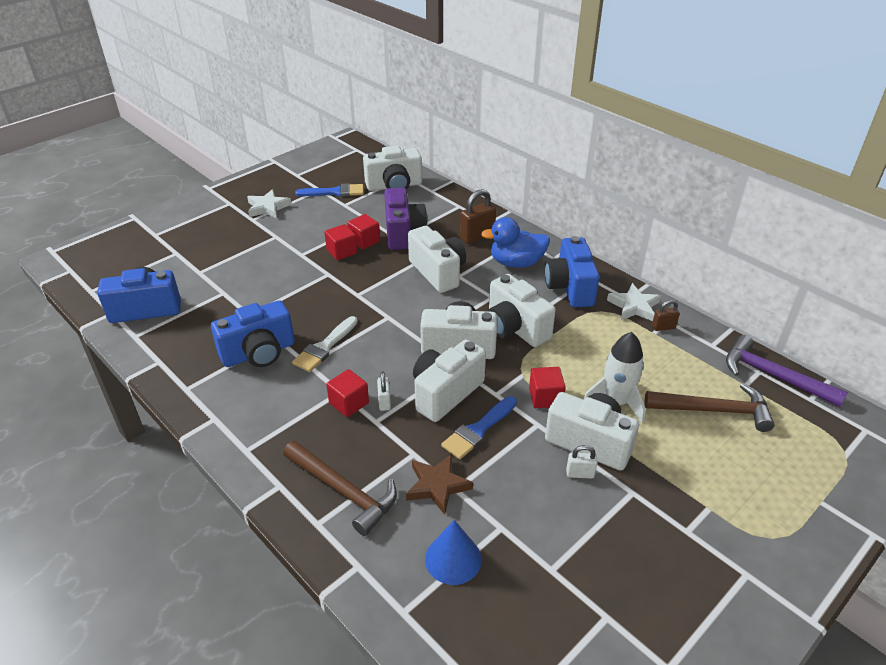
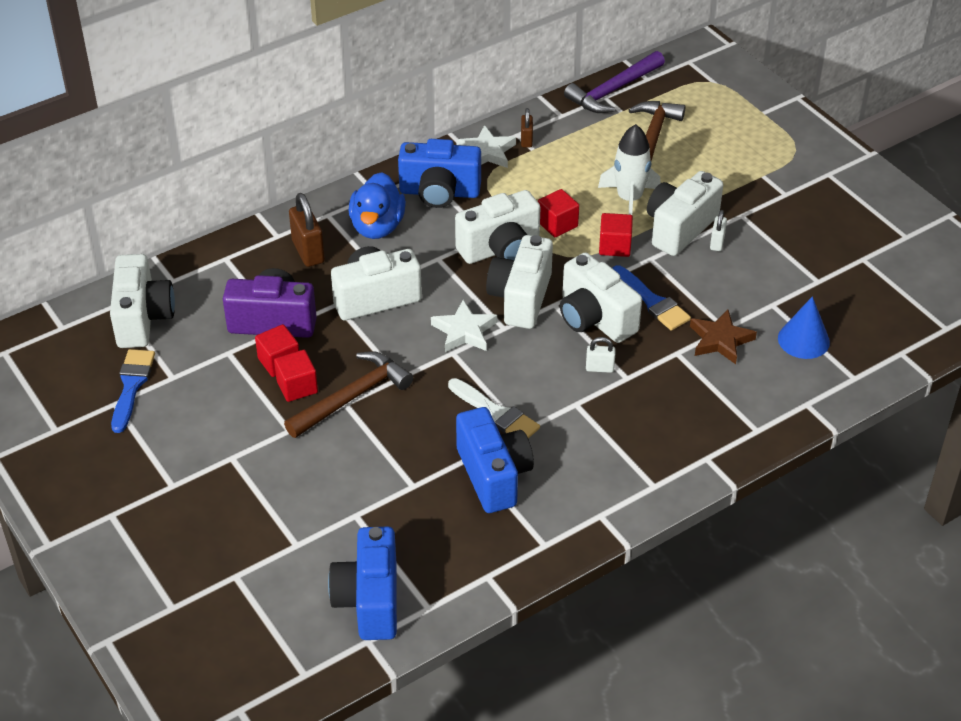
camera: 80 degrees left, 5 degrees up
(268, 207) = (145, 466): white star -> white star (464, 331)
(343, 491) = (720, 408): brown hammer -> brown hammer (353, 397)
(349, 403) = (596, 397): red cube -> red cube (557, 224)

